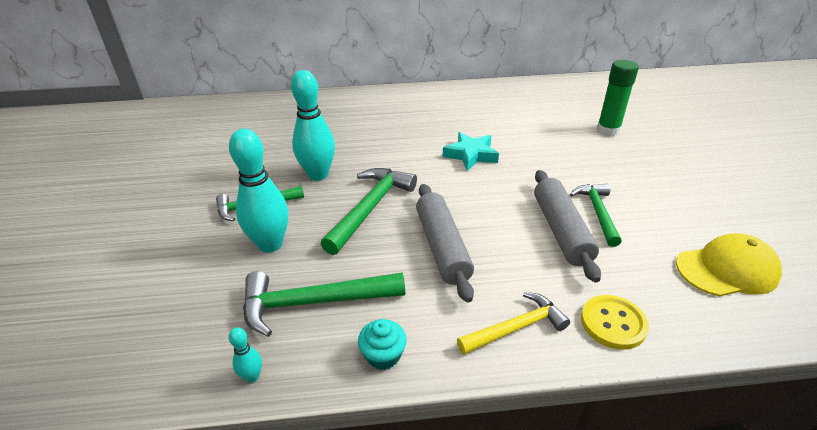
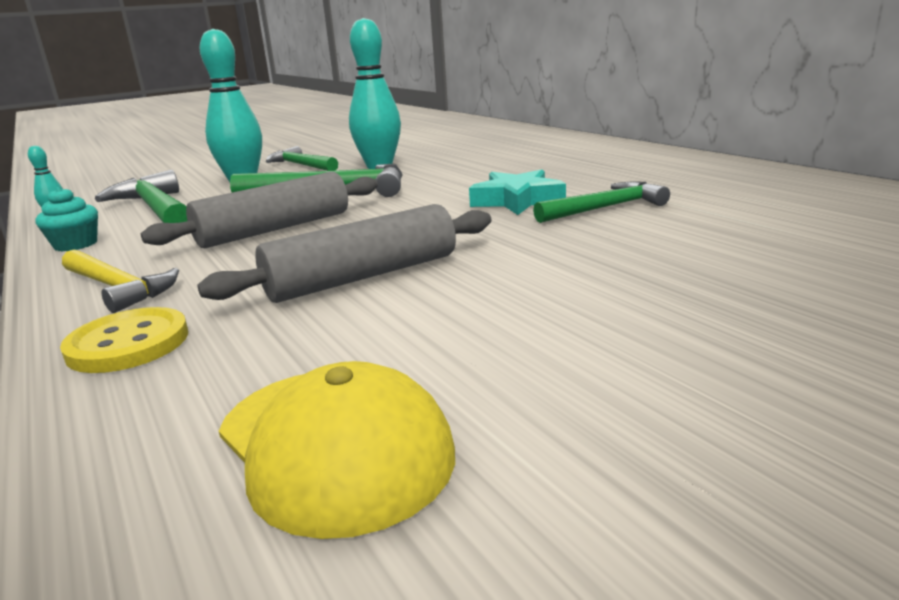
camera: 65 degrees right, 15 degrees down
(598, 212) = (445, 292): green hammer -> green hammer (605, 208)
(608, 131) = (796, 258): green glue stick -> none

